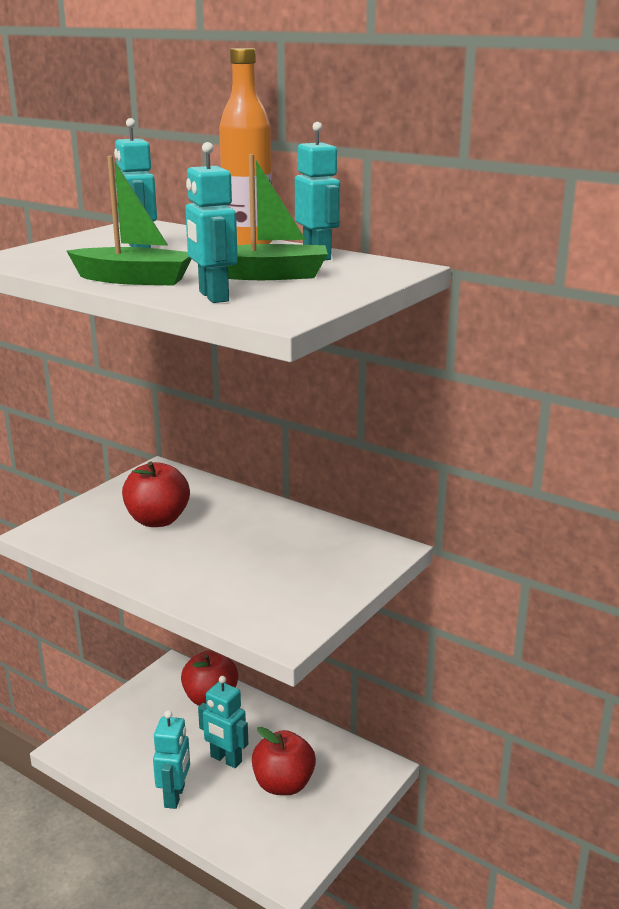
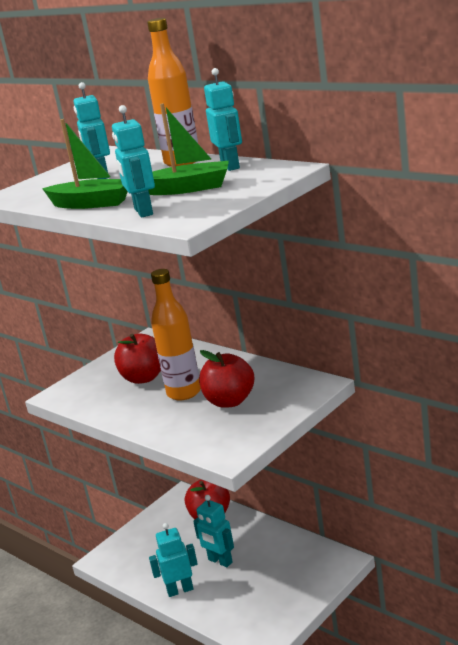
camera: 10 degrees right, 0 degrees up
(175, 796) = (180, 590): turquoise robot -> turquoise robot turned 120 degrees counterclockwise
(213, 544) = (184, 393): none -> orange bottle
(283, 784) = (264, 577): red apple -> red apple (230, 401)

